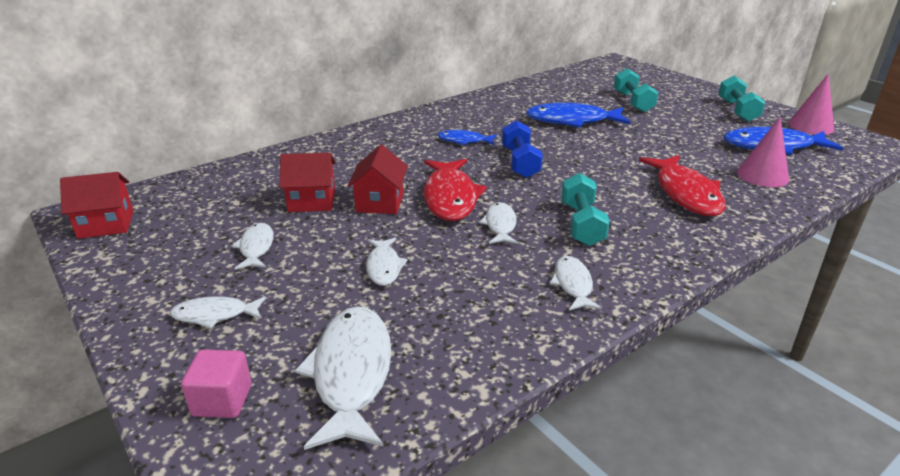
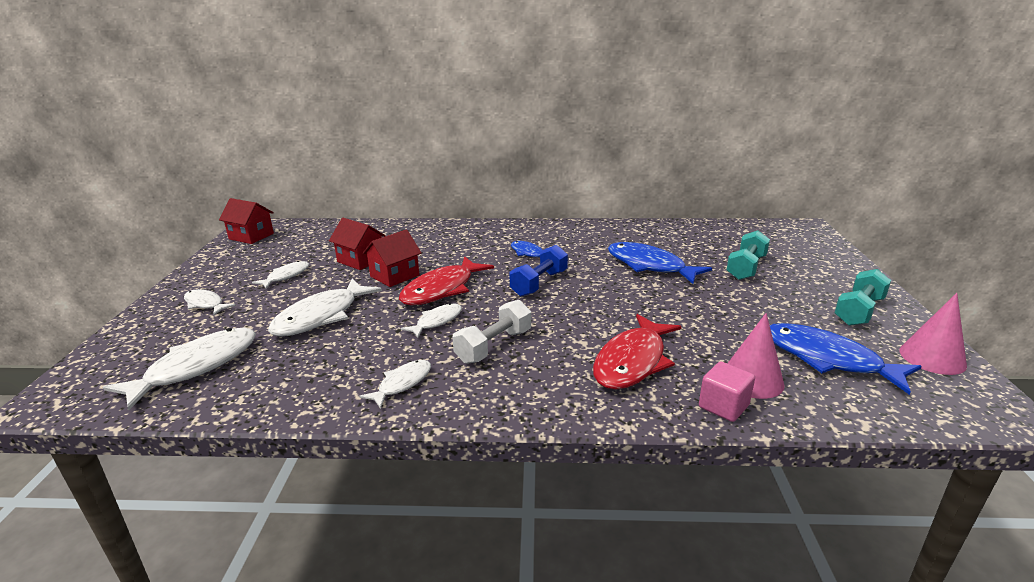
camera: 40 degrees right, 5 degrees down
(222, 400) = (132, 348): pink cube -> pink cube (723, 406)
(384, 267) = (321, 316): white fish -> white fish, size x1.82
(581, 224) = (494, 346): turquoise dumbbell -> white dumbbell

